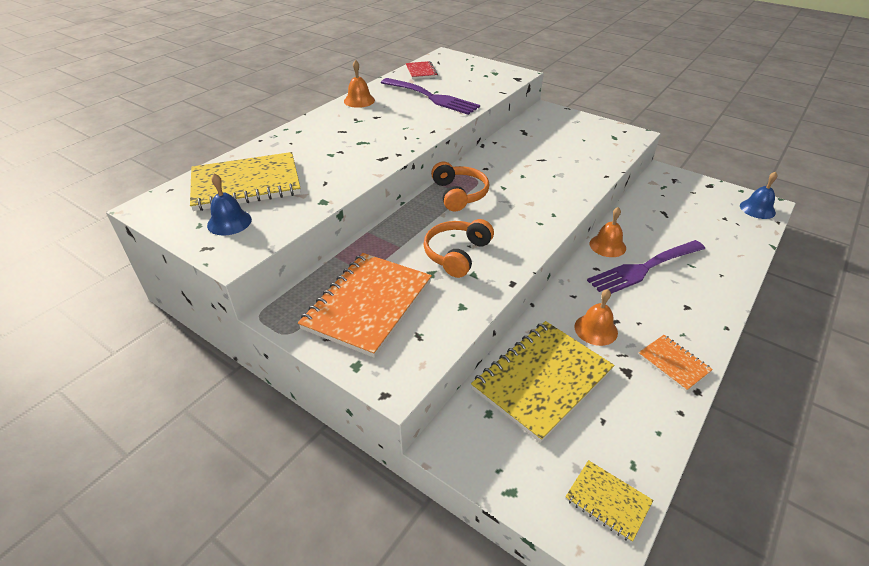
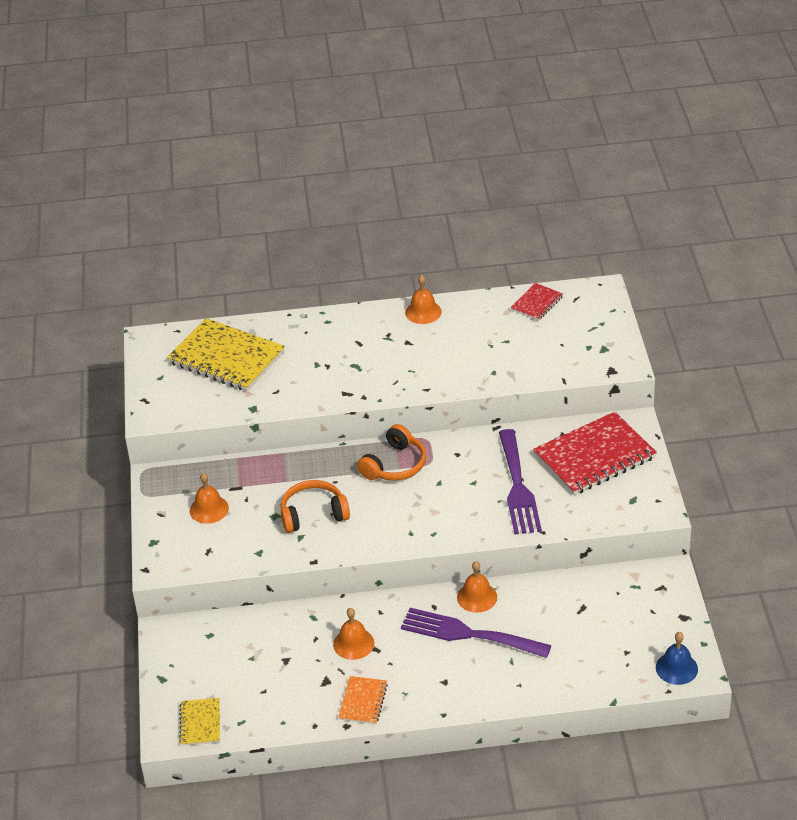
camera: 50 degrees right, 0 degrees up
(229, 222) = (179, 387): blue bell -> none
(368, 304) = (209, 509): orange notebook -> orange bell
(432, 97) = (489, 347): purple fork -> purple fork (518, 487)
(542, 380) = (267, 643): yellow notebook -> none
(558, 130) = (594, 456): none -> red notebook

